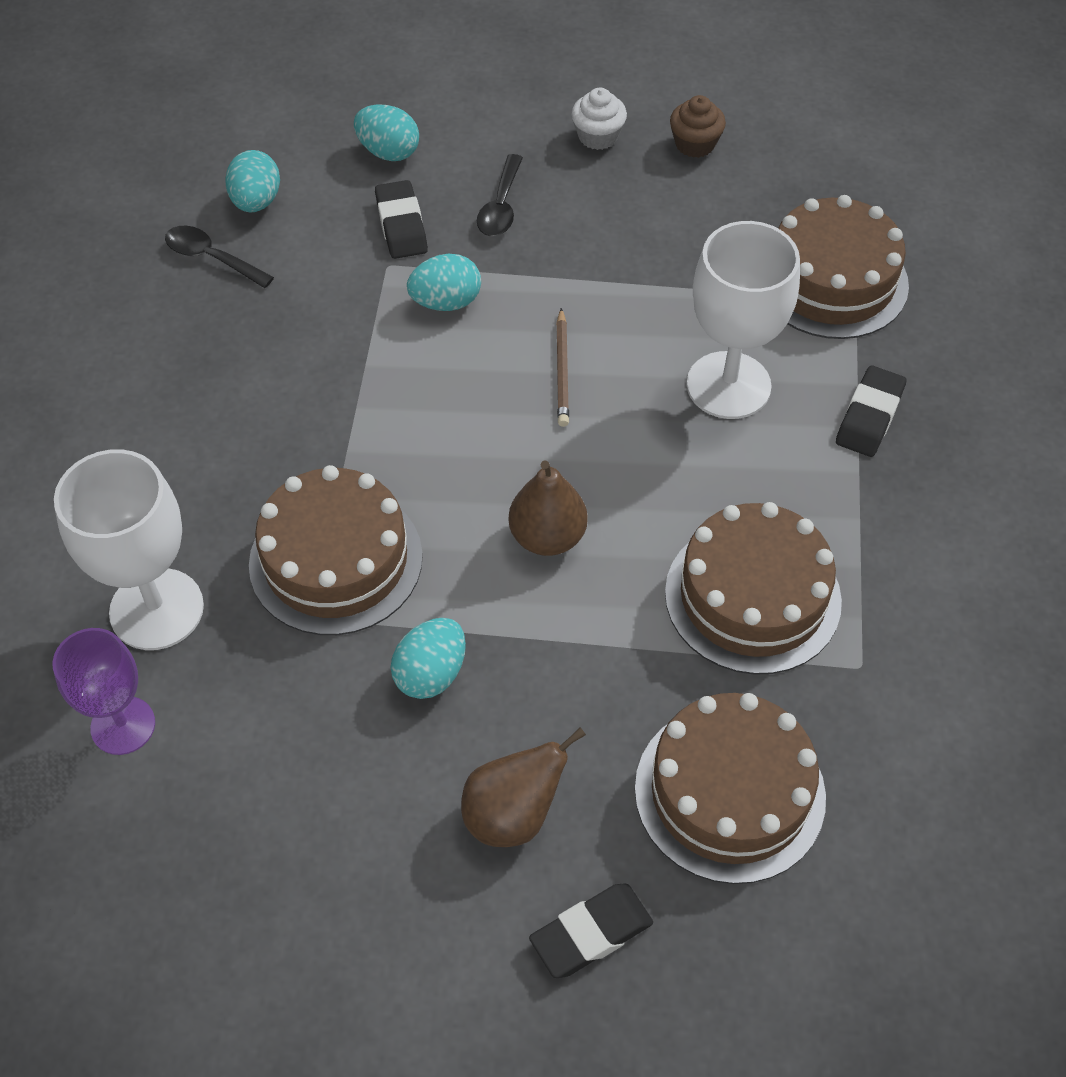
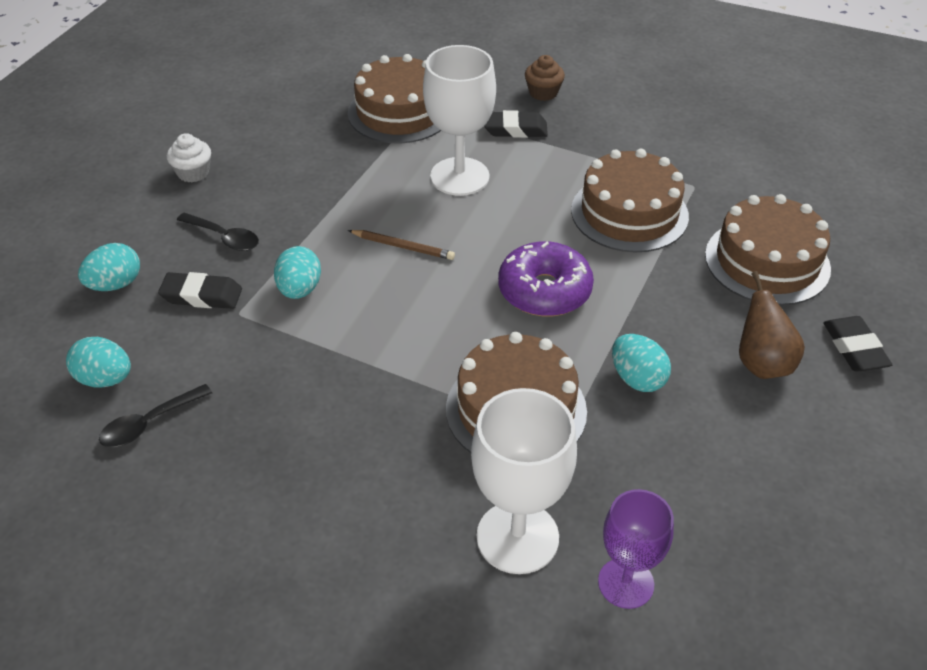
camera: 70 degrees left, 10 degrees down
(547, 537) = (544, 291): brown pear -> purple donut
(695, 144) = (238, 132): brown cupcake -> brown cupcake (543, 93)
(869, 416) = (515, 129): black eraser -> black eraser turned 45 degrees counterclockwise

